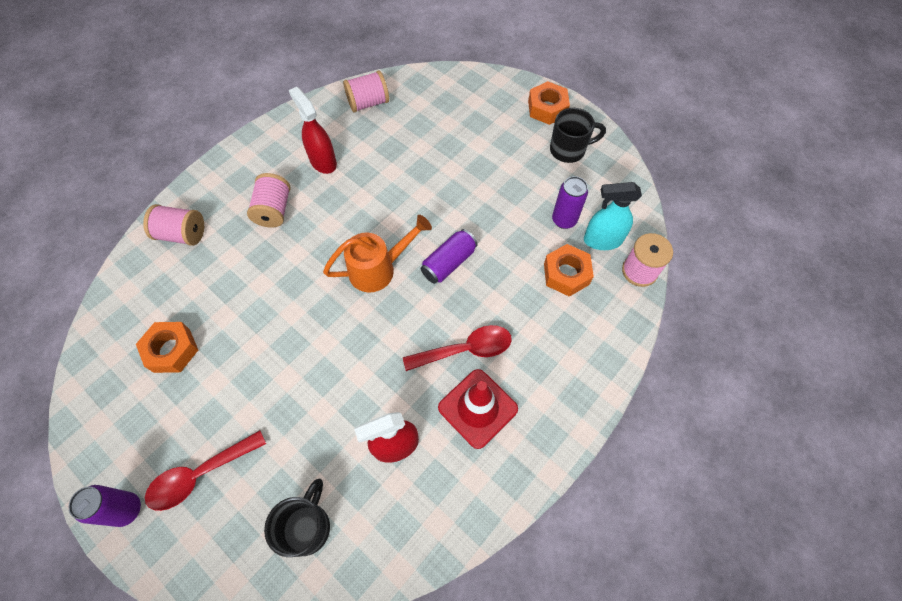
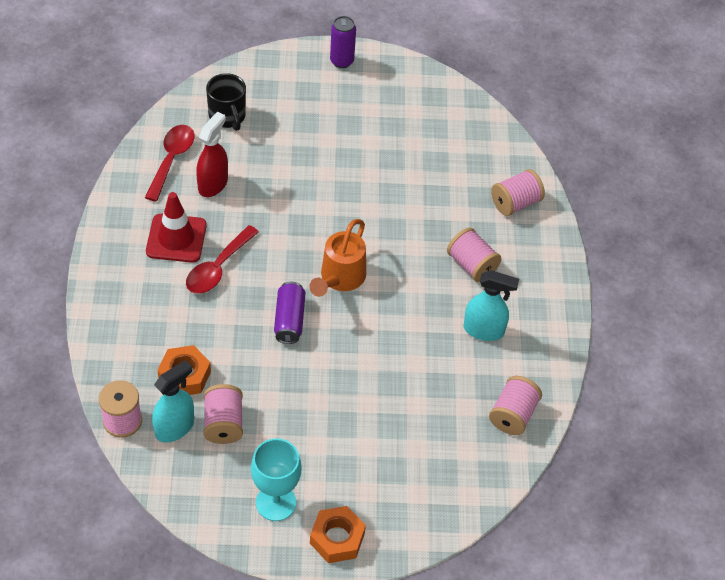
camera: 135 degrees right, 10 degrees down
(172, 350) = (421, 138): orange nut -> none
(200, 475) = (319, 98): red spoon -> red spoon (171, 160)
(323, 161) = (484, 330): red spray bottle -> turquoise spray bottle
(564, 220) = (223, 423): purple can -> pink spool
(568, 150) = (276, 502): black mug -> turquoise goblet

